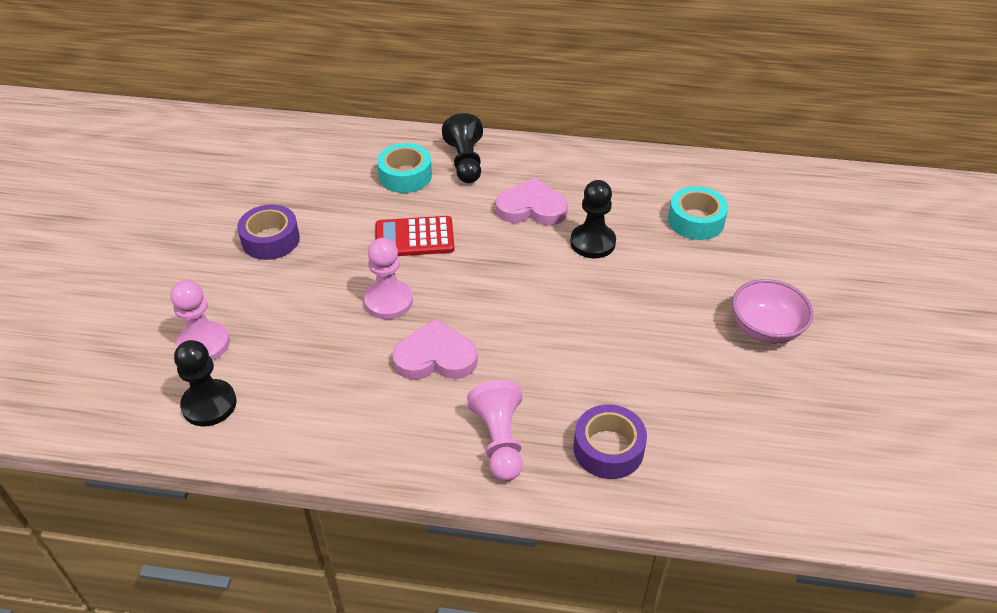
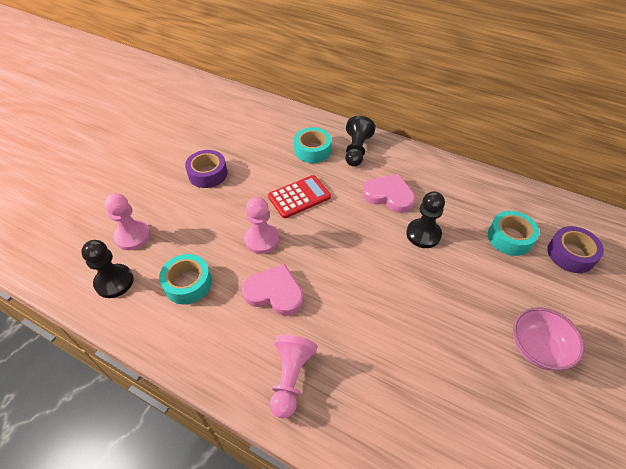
camera: 20 degrees right, 5 degrees up
(314, 378) = (188, 283): none -> turquoise tape
(414, 238) = (299, 197): red calculator -> red calculator turned 135 degrees clockwise
(608, 449) = (370, 415): purple tape -> purple tape (570, 254)

